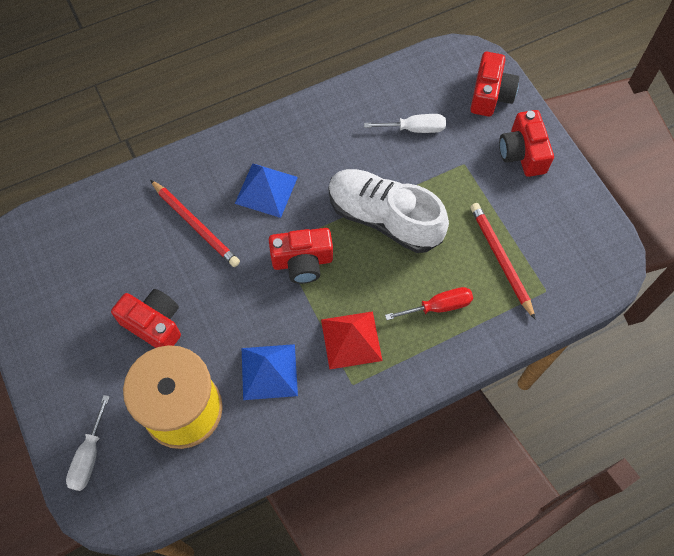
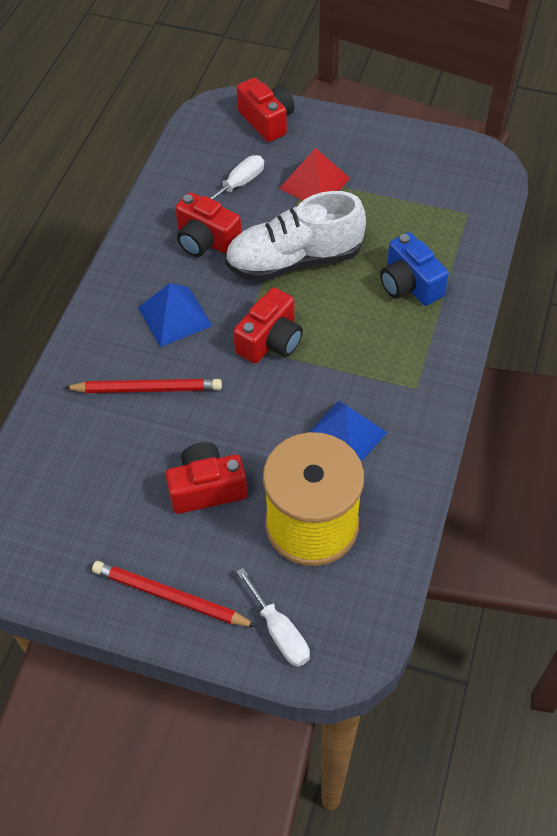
camera: 45 degrees left, 10 degrees down
(351, 339) = (376, 360): red pyramid -> red pyramid (314, 183)
(439, 306) = (409, 284): red screwdriver -> blue camera
(501, 259) = (412, 219): red pencil -> red pencil (170, 597)
(522, 153) = (339, 141): red camera -> red camera (206, 240)

